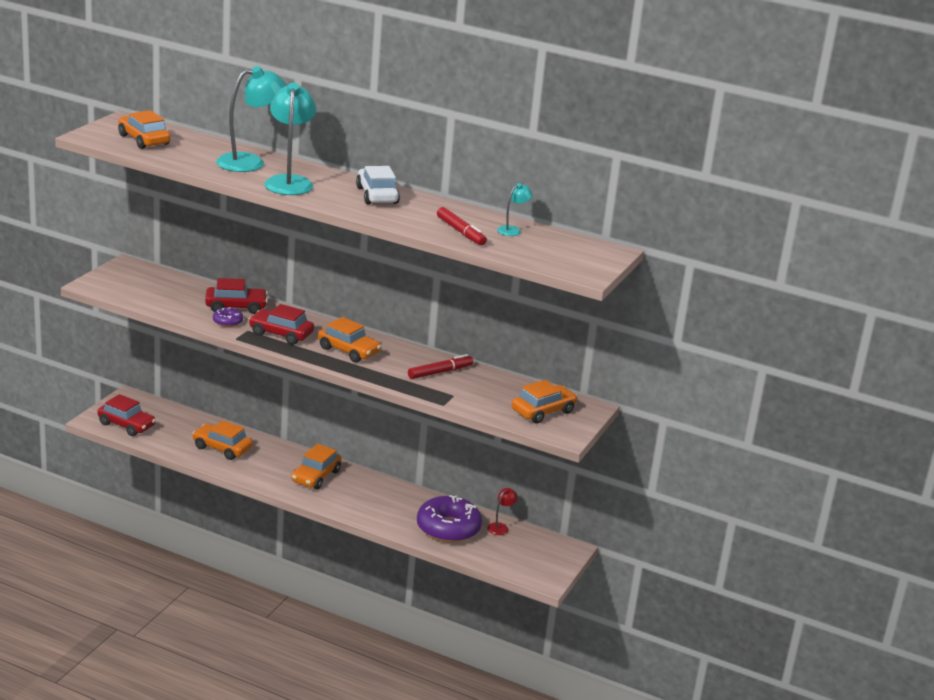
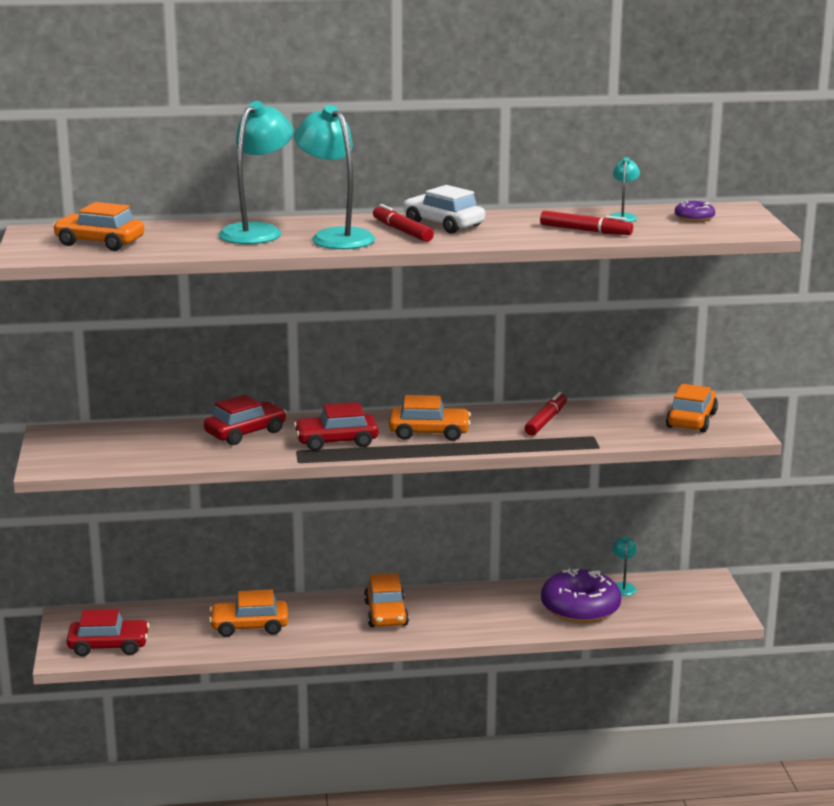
camera: 30 degrees left, 5 degrees down
(227, 322) = (262, 449): purple donut -> purple donut (694, 218)
(339, 192) = (402, 231): none -> red marker
(500, 527) = (623, 586): red lamp -> turquoise lamp

